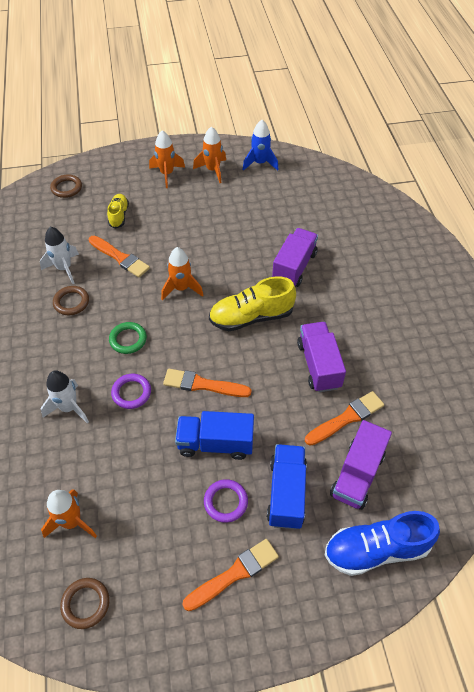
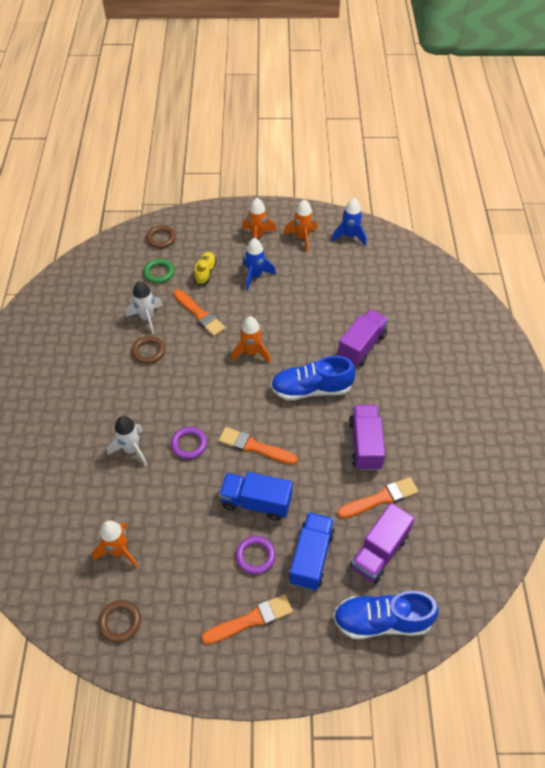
camera: 10 degrees right, 0 degrees up
(128, 339) = (194, 394): green ring -> green ring (159, 273)
(171, 212) = (255, 276): none -> blue rocket
(251, 317) = (311, 389): yellow shoe -> blue shoe

